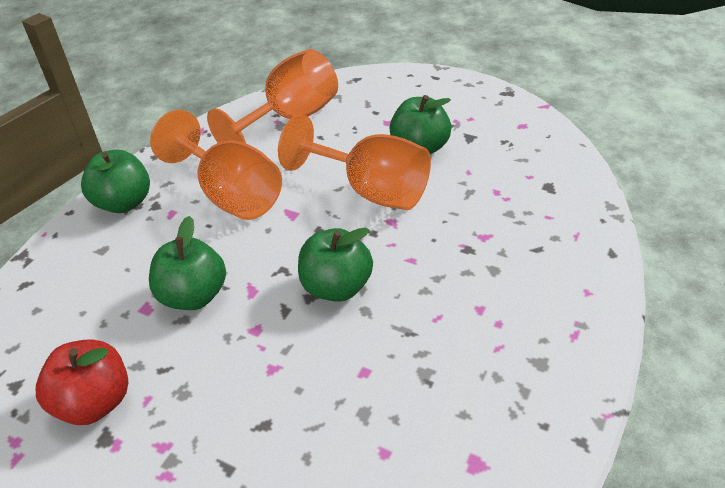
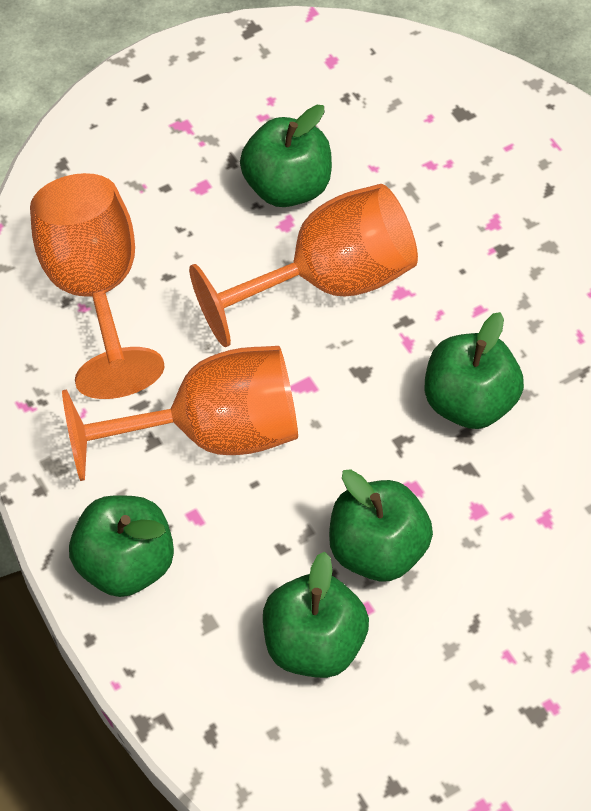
camera: 60 degrees left, 15 degrees up
(95, 402) = (478, 708): red apple -> none
(108, 299) = (314, 644): none -> green apple

